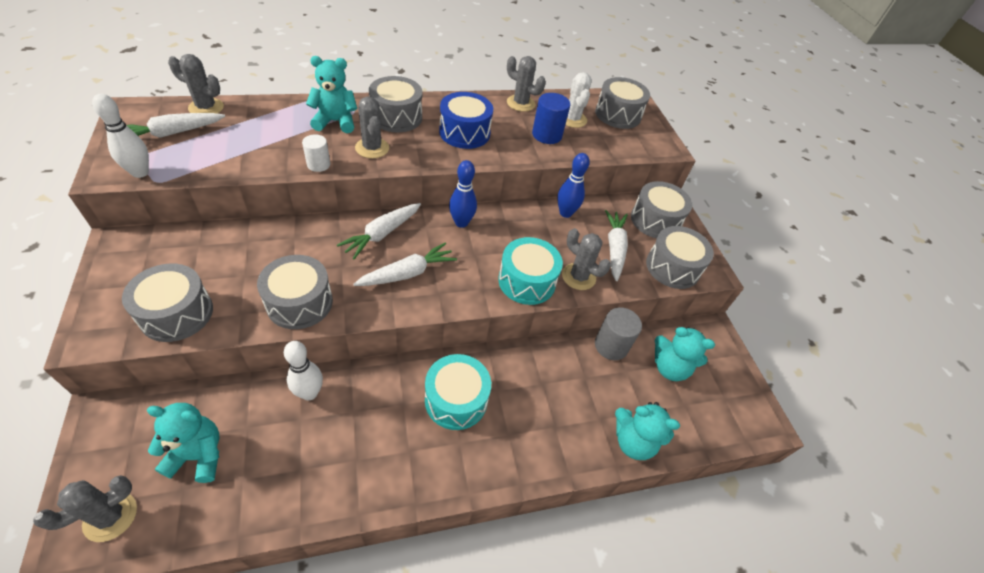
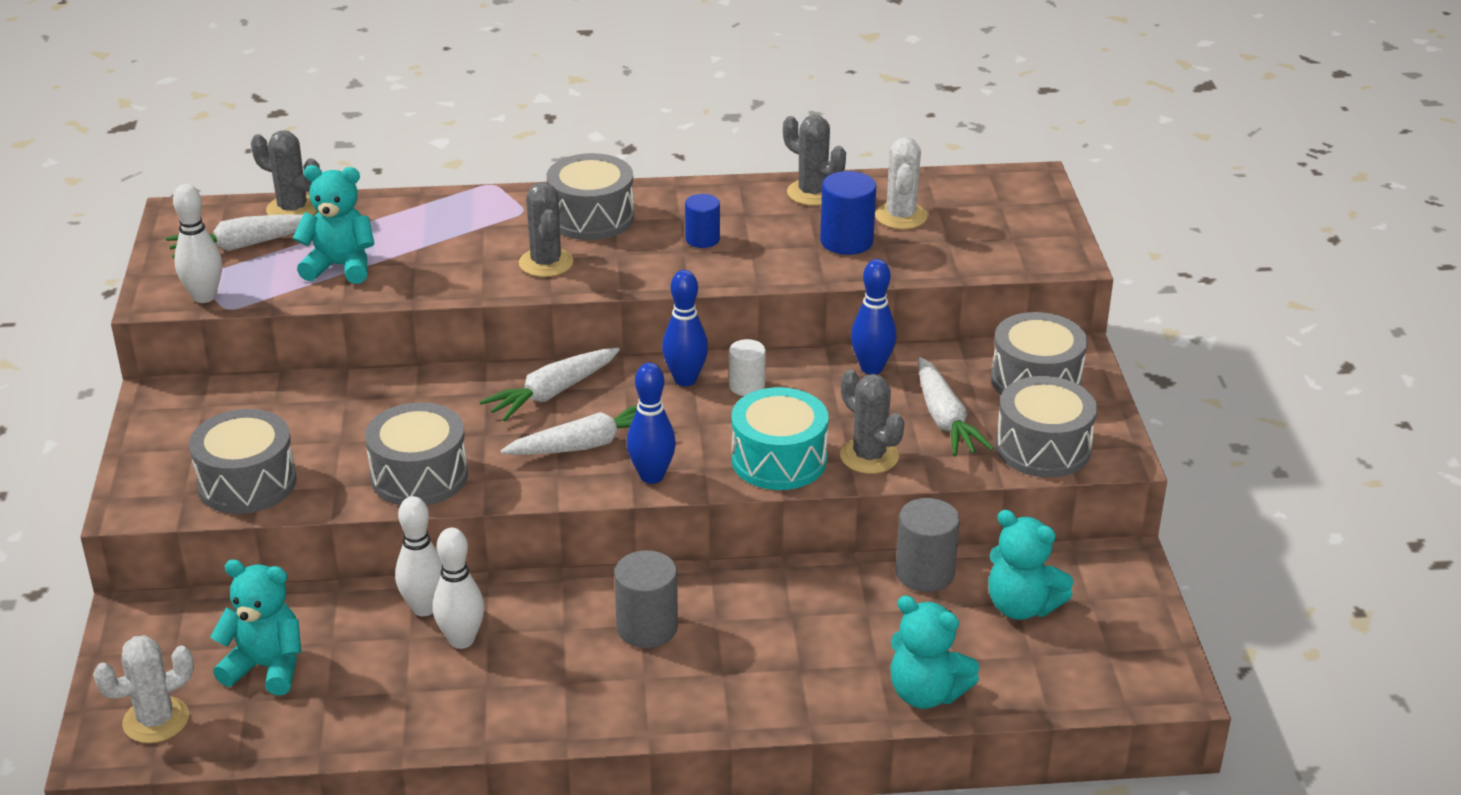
camera: 15 degrees right, 15 degrees down
(110, 516) = (156, 720): grey cactus -> white cactus
(318, 164) = (460, 286): white cylinder -> white cylinder (746, 386)
(335, 122) = (491, 226): turquoise teddy bear -> turquoise teddy bear (340, 267)
(336, 419) = (461, 640): none -> white bowling pin
(452, 297) = (652, 476): none -> blue bowling pin
(456, 400) = (647, 628): turquoise drum -> grey cylinder
(464, 132) = (702, 239): blue drum -> blue cylinder
(614, 248) = (945, 419): white carrot -> white carrot turned 150 degrees clockwise
(618, 114) = (990, 207): grey drum -> none

